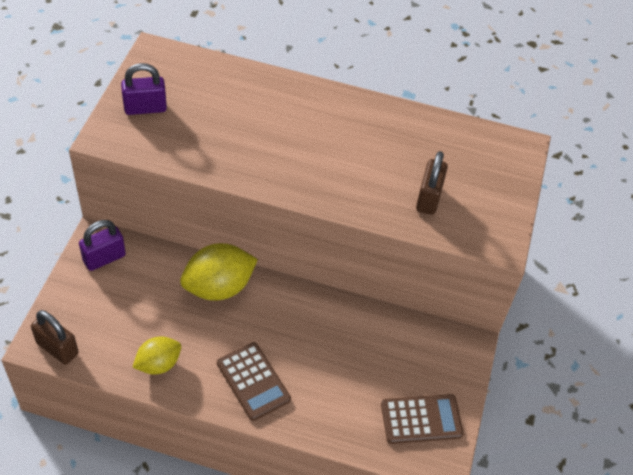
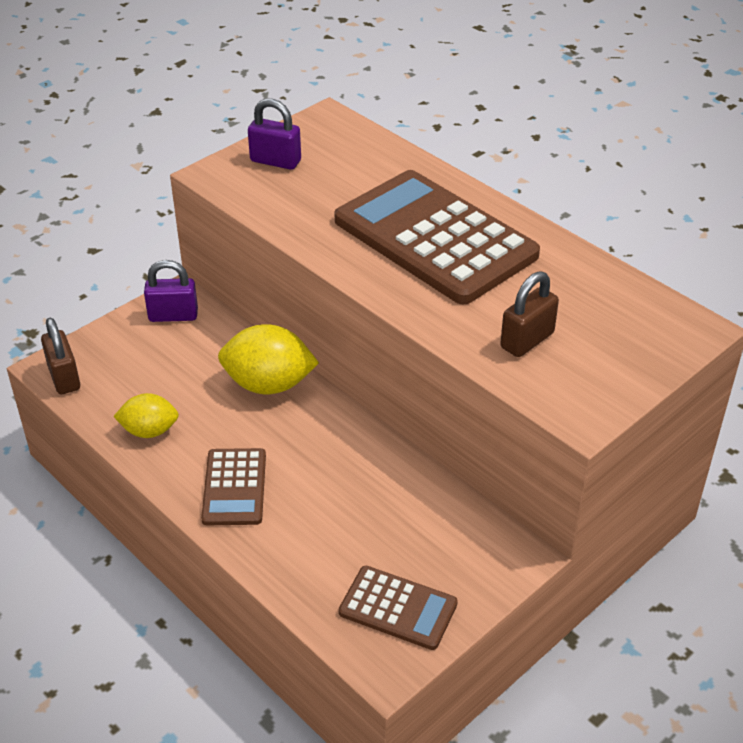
camera: 35 degrees right, 10 degrees down
(311, 136) = (435, 238): none -> brown calculator

